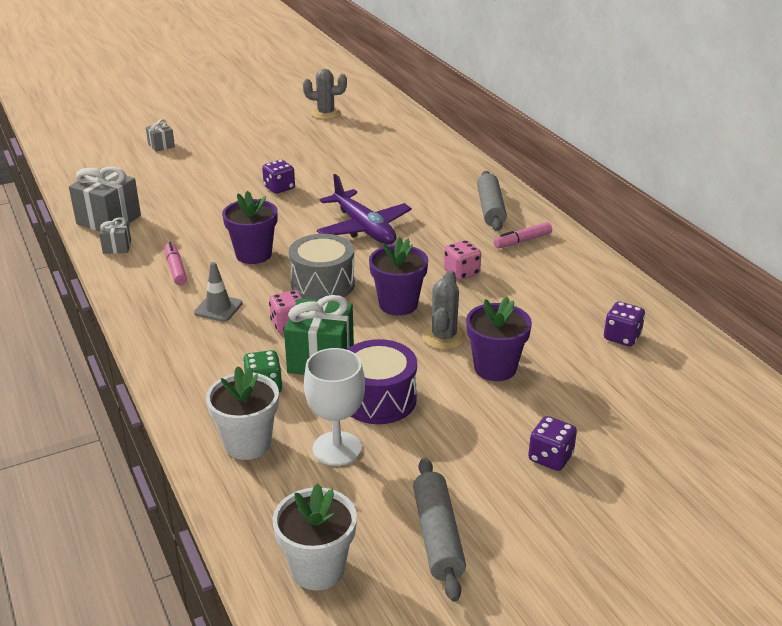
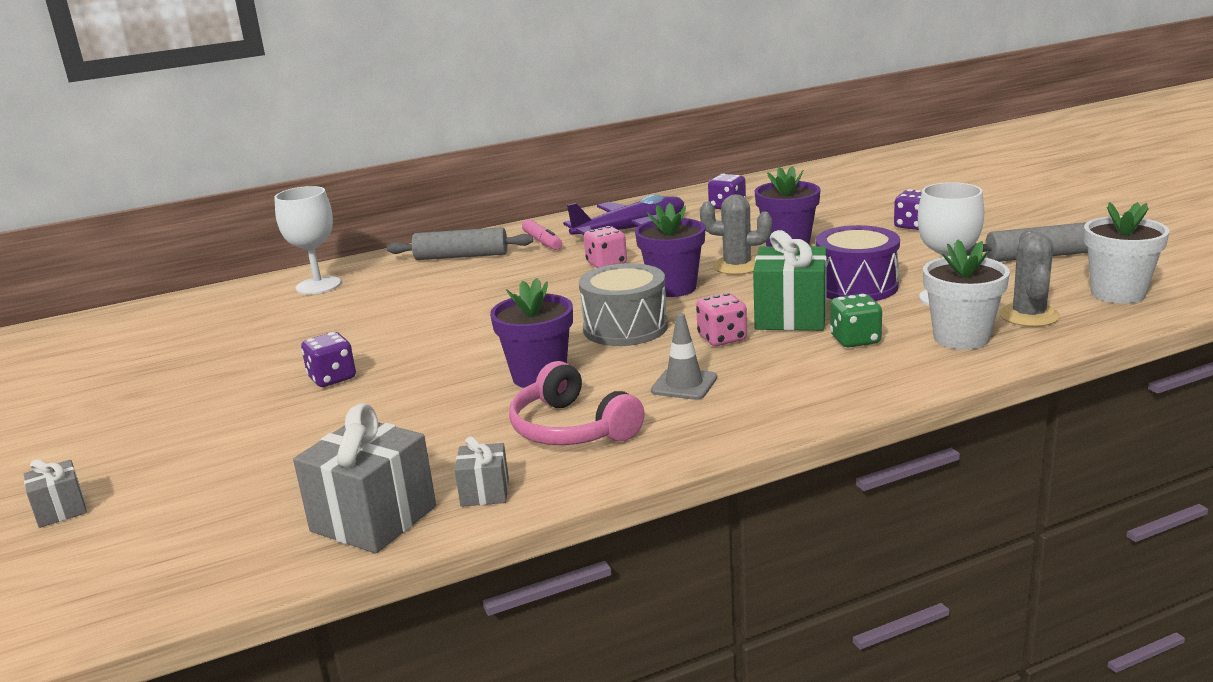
camera: 85 degrees left, 10 degrees down
(176, 269) = (571, 428): pink marker -> pink headphones
(326, 113) = (69, 367): grey cactus -> grey cactus (1029, 316)
(364, 228) = (485, 315): purple plane -> purple plane (630, 230)
(437, 163) = (318, 285): none -> white goblet

